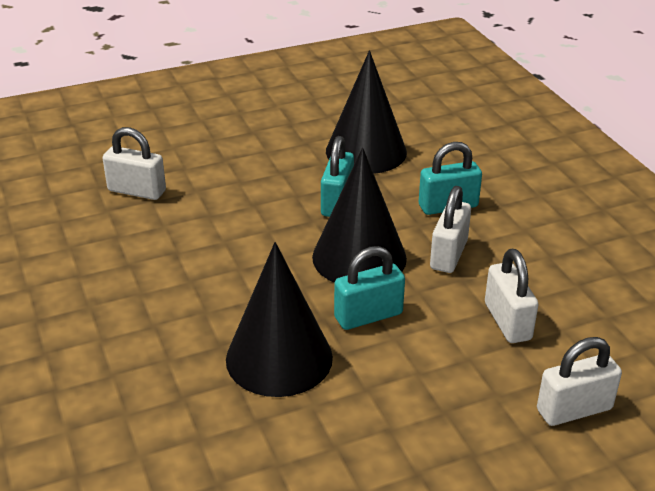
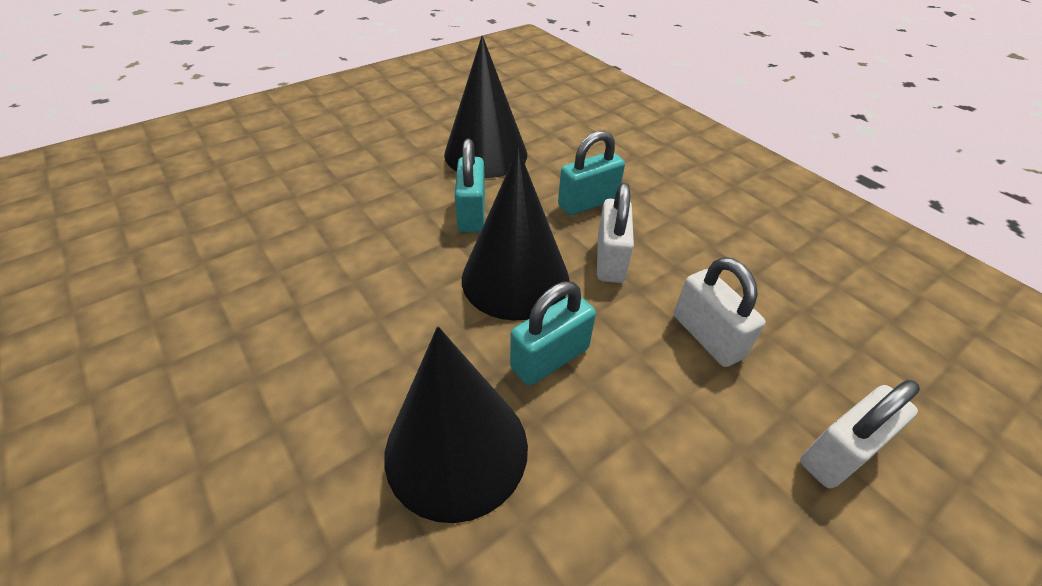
camera: 15 degrees left, 10 degrees up
(137, 191) = (238, 231): white padlock -> none

